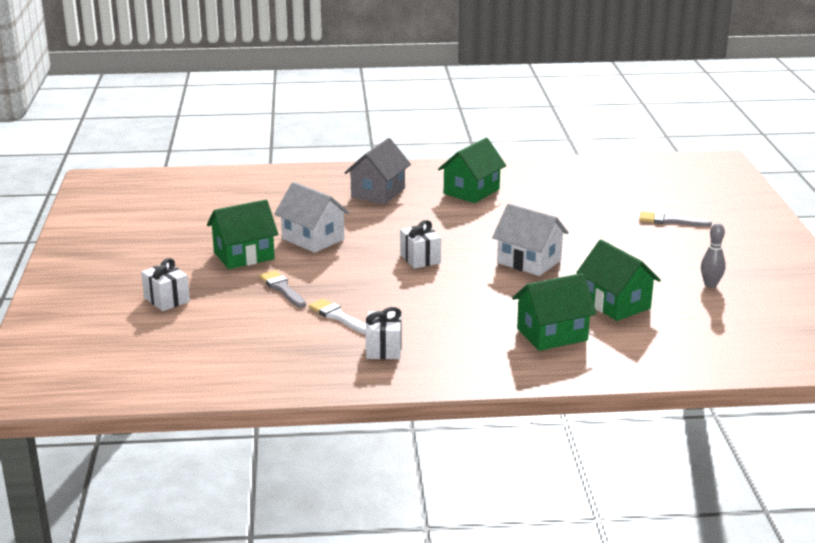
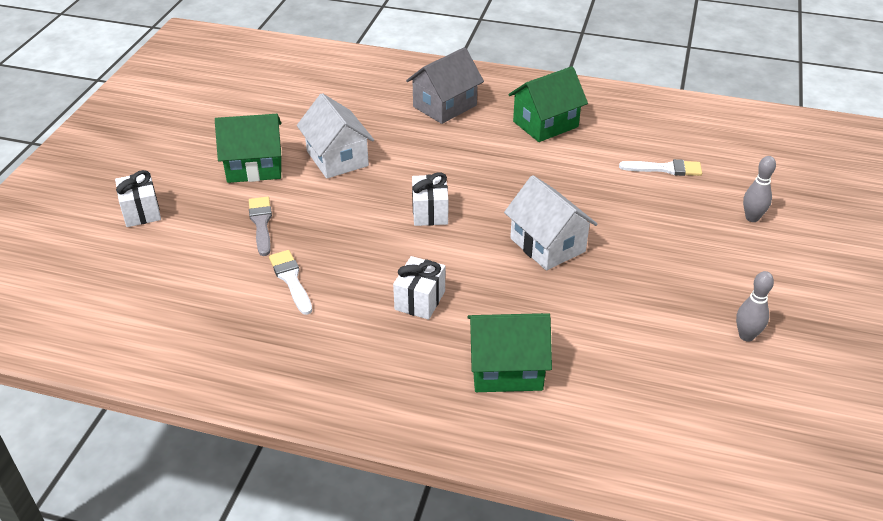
camera: 20 degrees right, 15 degrees up
(384, 349) = (307, 341): white gift -> white gift (420, 300)
(586, 203) = (665, 169): none -> white brush
(615, 304) = (610, 339): green house -> none
(670, 221) = (752, 218): grey brush -> grey bowling pin

